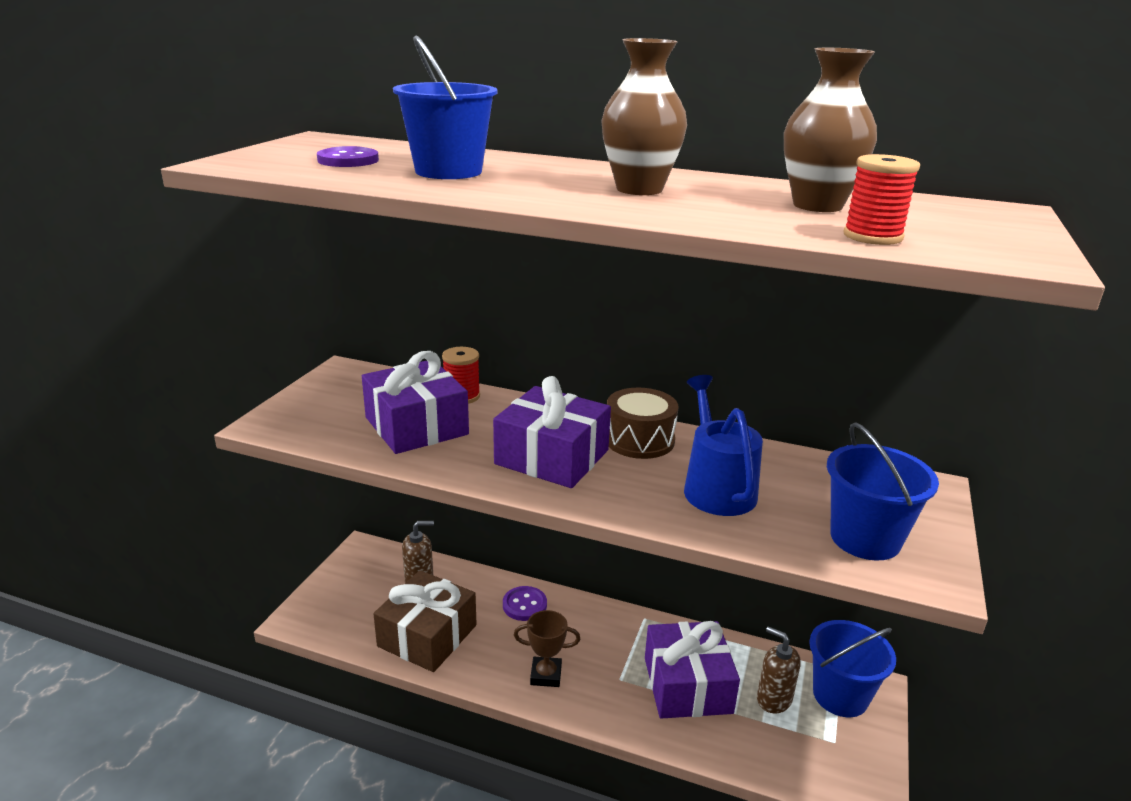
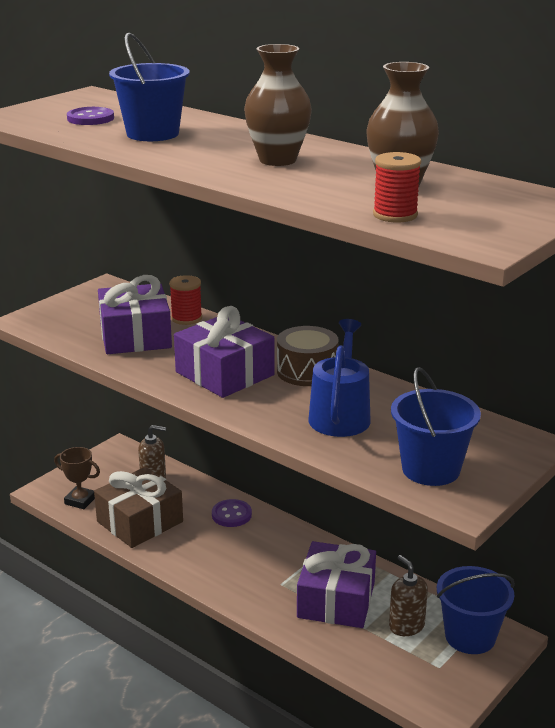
camera: 20 degrees right, 0 degrees up
(546, 675) = (220, 568): brown trophy -> brown trophy (80, 501)

